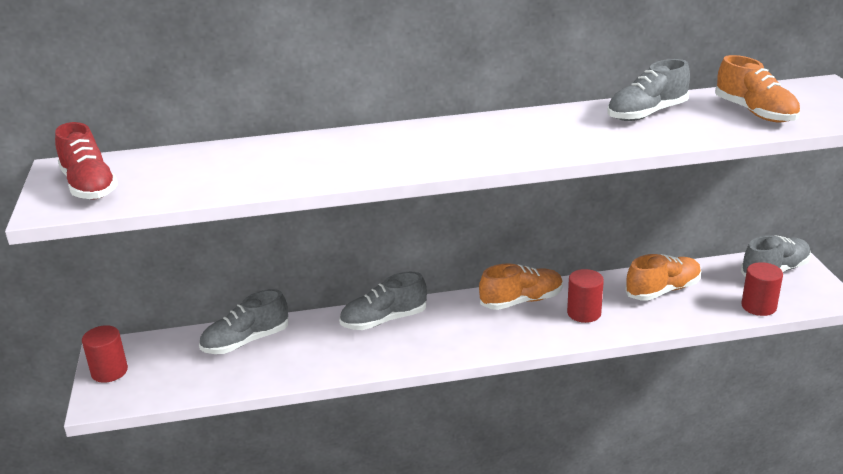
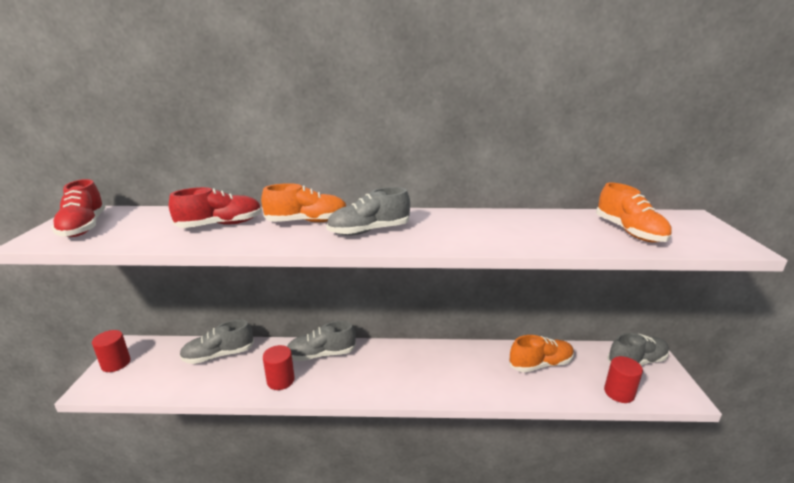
camera: 10 degrees right, 5 degrees down
(267, 162) = (220, 225): none -> red shoe
(521, 301) = (427, 355): orange shoe -> orange shoe (307, 222)
(584, 313) = (472, 374): red cylinder -> red cylinder (280, 380)
(647, 114) = (534, 222): grey shoe -> grey shoe (369, 231)

